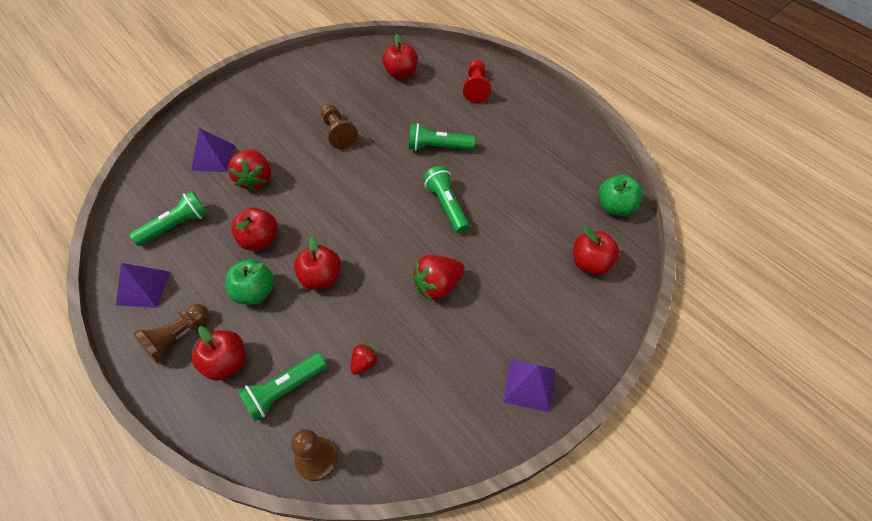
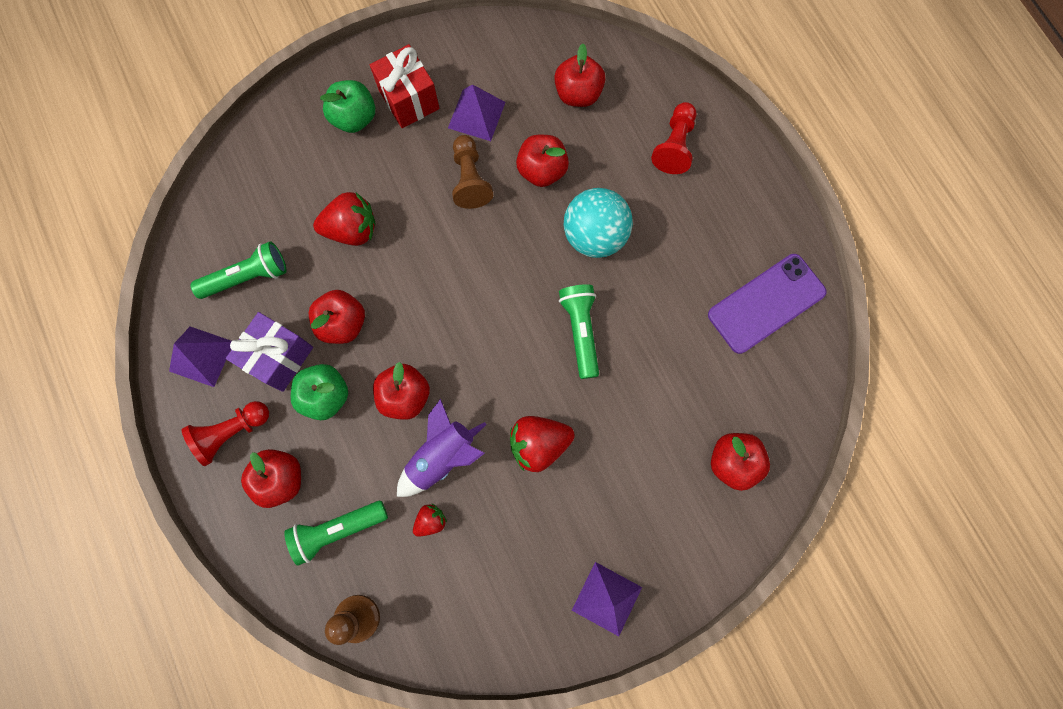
camera: 15 degrees right, 20 degrees up
(177, 337) = (231, 432): brown pawn -> red pawn
(211, 274) = (279, 357): none -> purple gift
(213, 157) = (306, 181): purple pyramid -> purple pyramid (476, 115)
(255, 179) = (352, 229): red strawberry -> red strawberry turned 105 degrees counterclockwise
(282, 97) = (409, 100): none -> red gift
(361, 313) = (442, 456): none -> purple rocket
(388, 118) = (542, 170): none -> red apple
(438, 147) = (594, 236): green flashlight -> turquoise ball
(573, 161) = (766, 303): none -> purple phone
(615, 207) = (794, 388): green apple -> green apple (354, 118)

